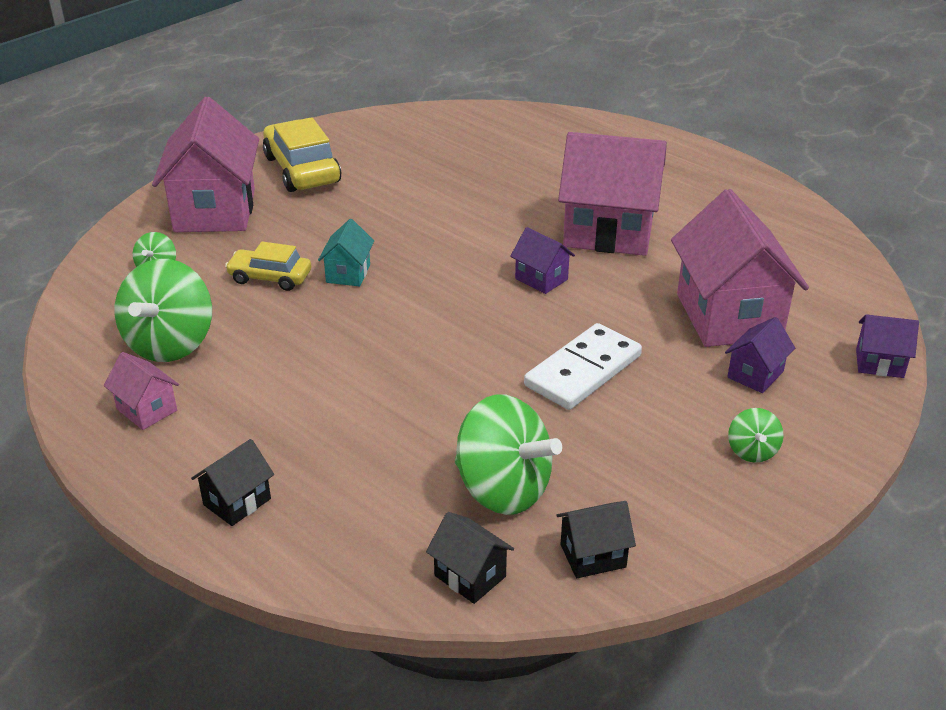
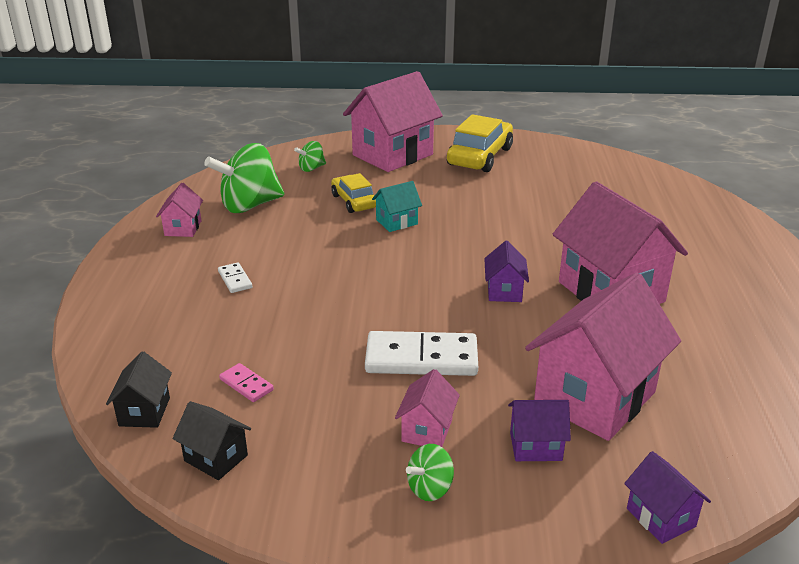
camera: 50 degrees right, 5 degrees down
(237, 502) = (133, 294): black house -> none
(309, 419) = (235, 280): none -> white domino
(503, 489) = (246, 384): green spinning top -> pink domino
(681, 417) = (427, 430): none -> pink house

